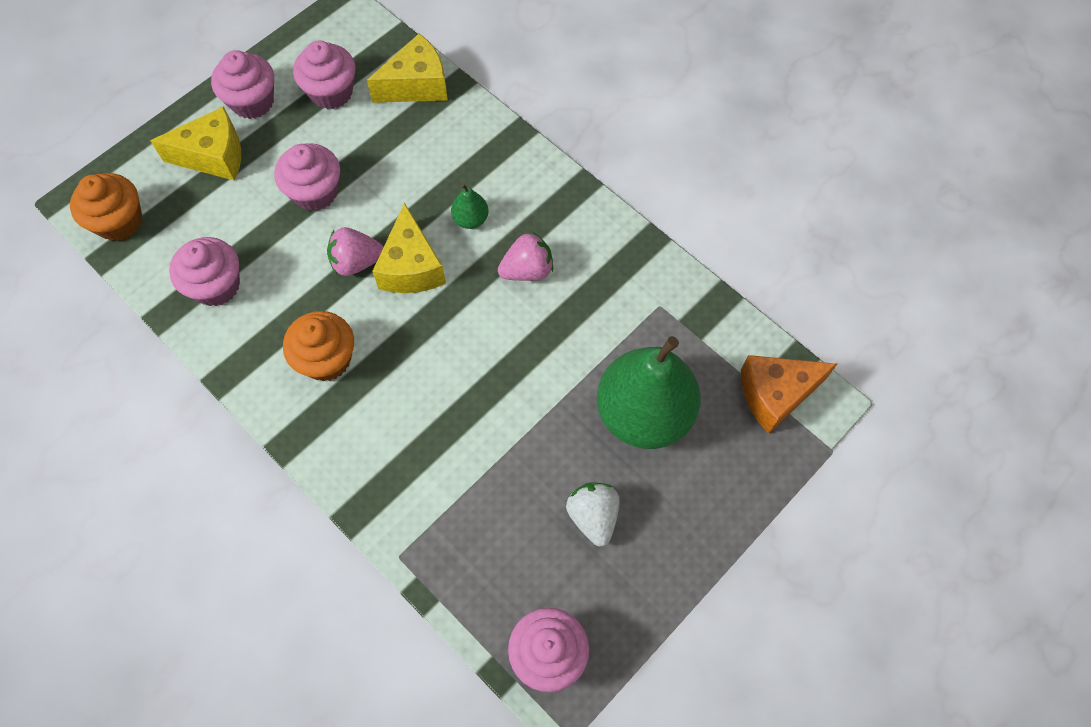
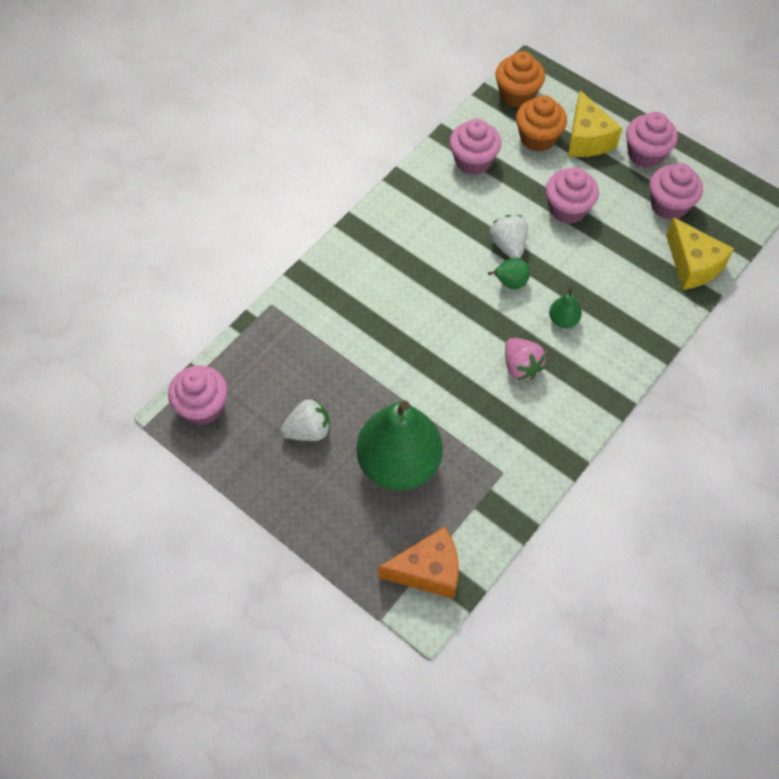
camera: 85 degrees right, 5 degrees down
(327, 359) = (421, 238): orange cupcake -> orange cupcake (537, 138)
(356, 262) = (508, 245): pink strawberry -> white strawberry
(411, 267) = (510, 283): yellow cheese -> green pear
(775, 394) = (428, 571): orange cheese -> orange cheese turned 105 degrees clockwise

